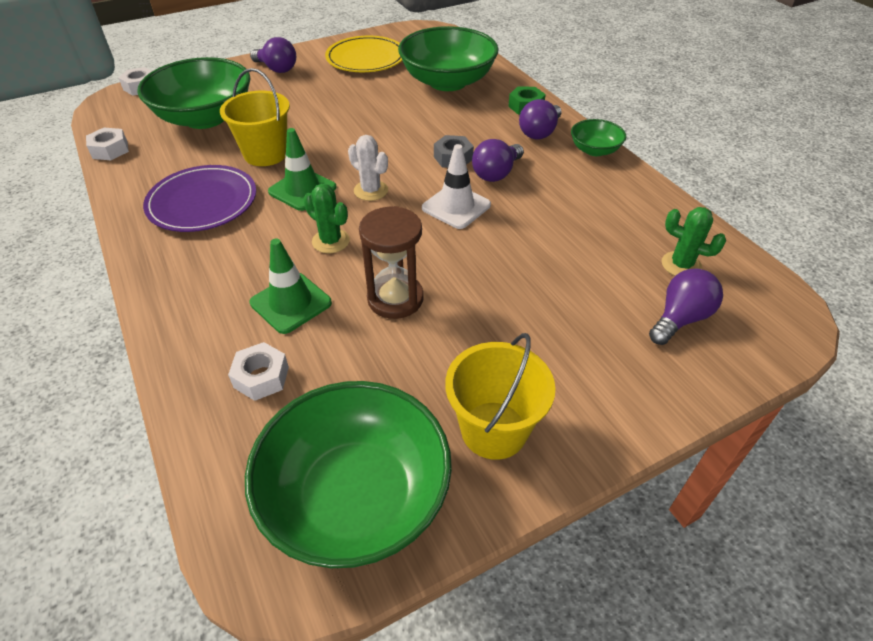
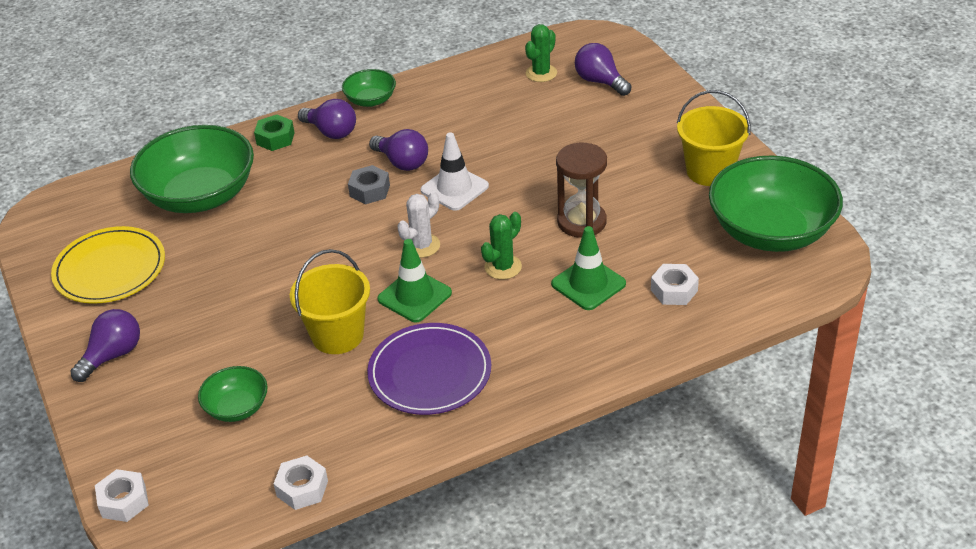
camera: 85 degrees left, 5 degrees down
(205, 118) = (237, 407): green bowl -> green bowl, size x0.48

